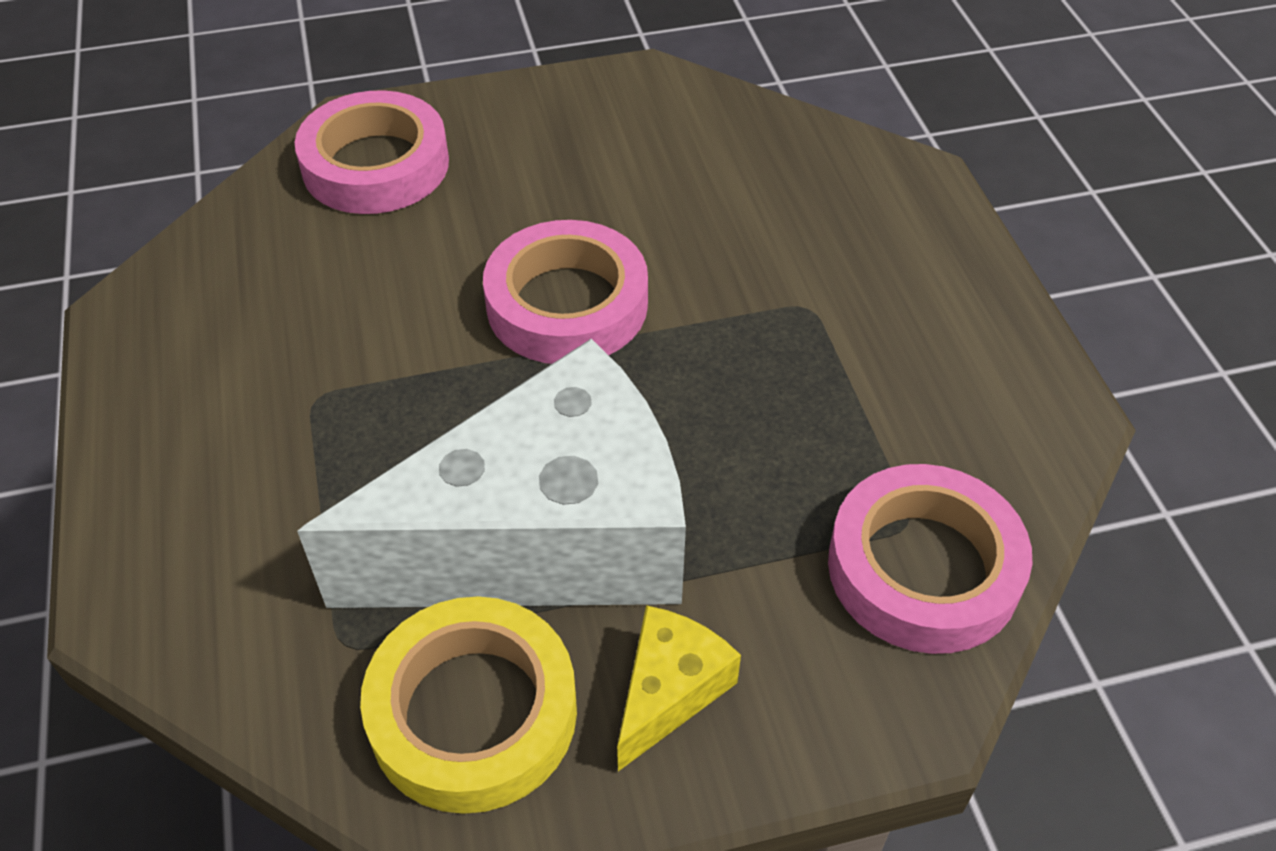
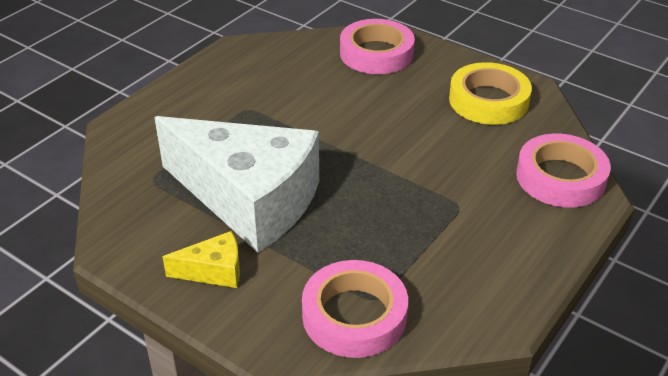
camera: 50 degrees right, 10 degrees down
(473, 712) = (155, 226): yellow tape -> yellow tape (488, 100)
(567, 304) = (370, 140): pink tape -> pink tape (560, 177)

